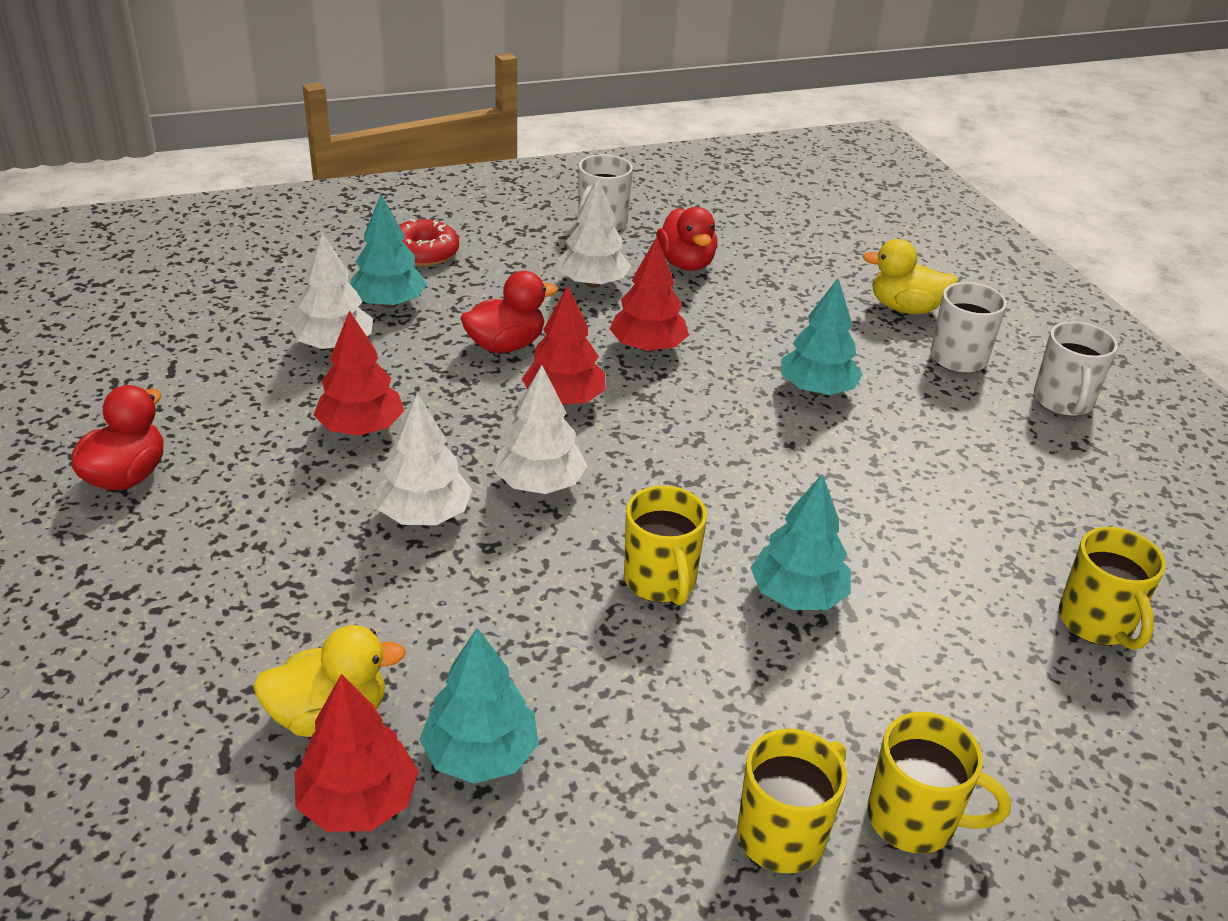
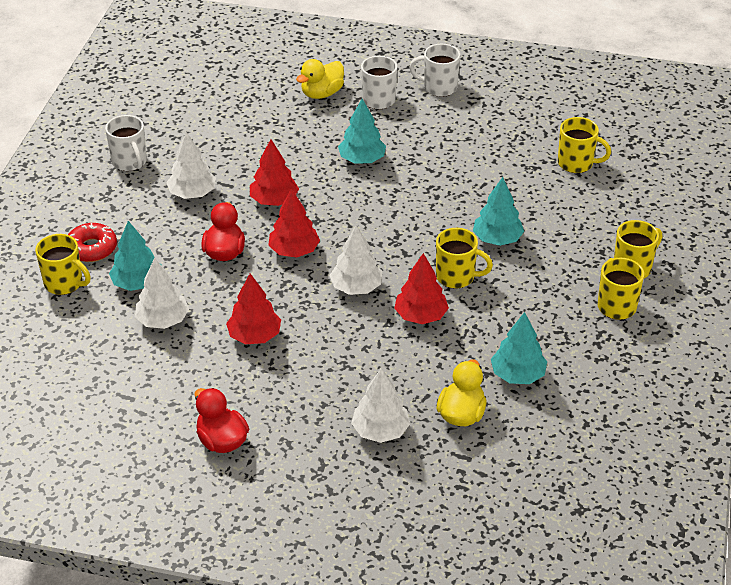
camera: 55 degrees left, 5 degrees up
(346, 257) = (65, 283): none -> yellow mug
(358, 802) = (517, 421): red tree -> red tree (421, 316)
(424, 515) = (347, 337): white tree -> white tree (380, 431)
(686, 263) = (206, 149): red duck -> none
(1063, 402) = (439, 87): white mug -> white mug turned 150 degrees clockwise

